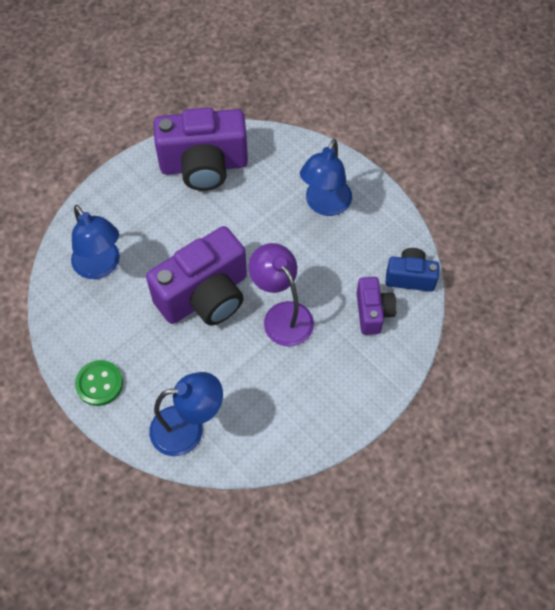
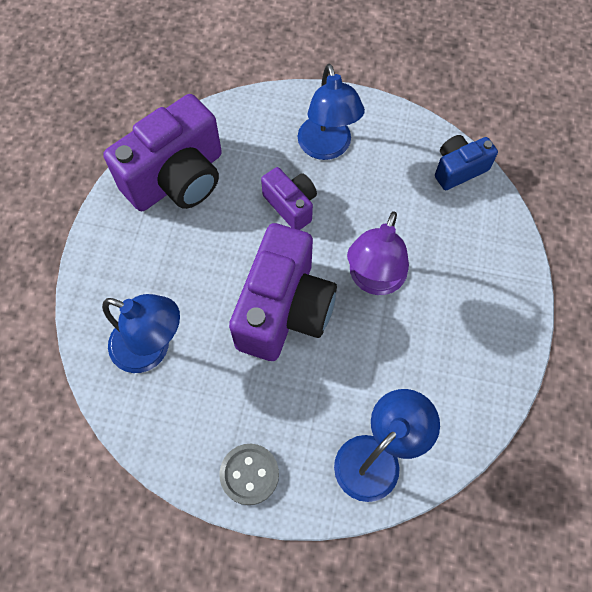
camera: 35 degrees left, 5 degrees up
(99, 384) = (249, 474): green button -> grey button
(282, 315) = (374, 280): purple lamp -> purple lamp turned 90 degrees counterclockwise
(373, 312) = (453, 223): purple camera -> purple camera (291, 205)

